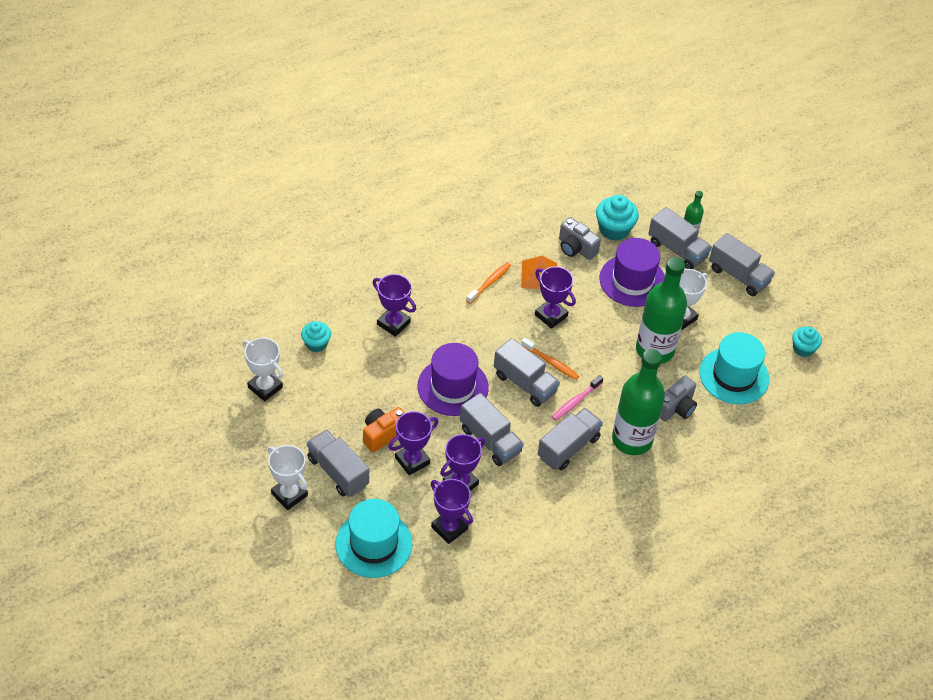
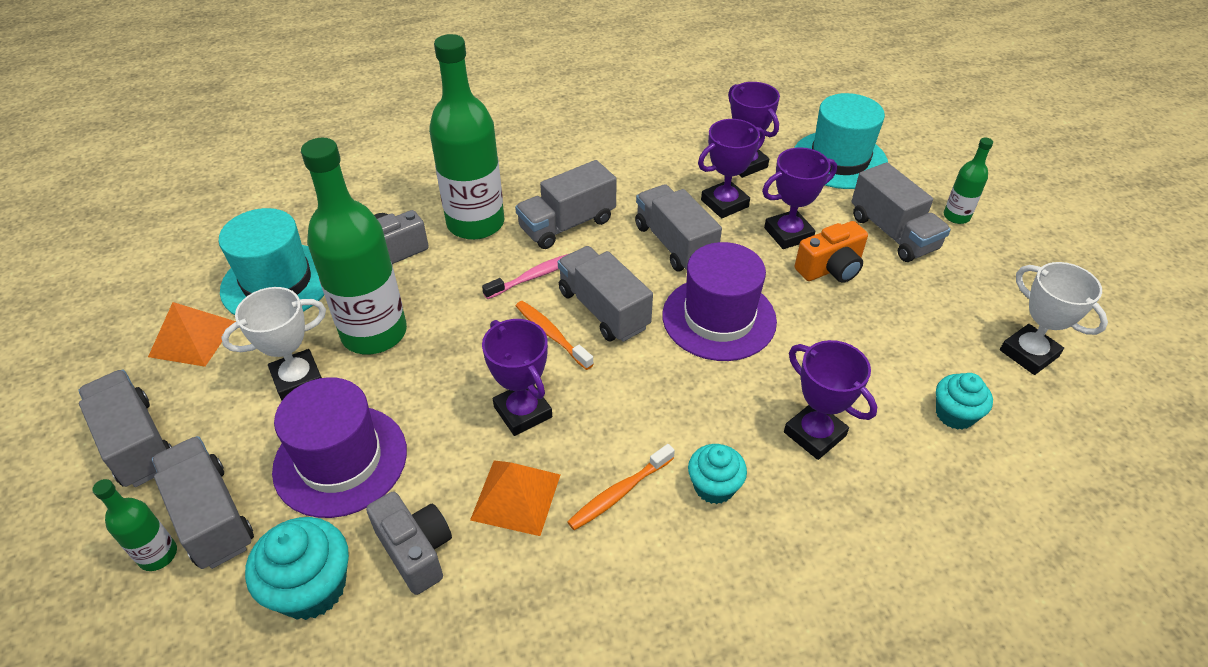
camera: 165 degrees left, 5 degrees down
(289, 494) = (956, 216): white trophy -> green bottle
(755, 333) = (192, 339): none -> orange pyramid
(803, 349) = (139, 306): turquoise cupcake -> turquoise cupcake (714, 486)

